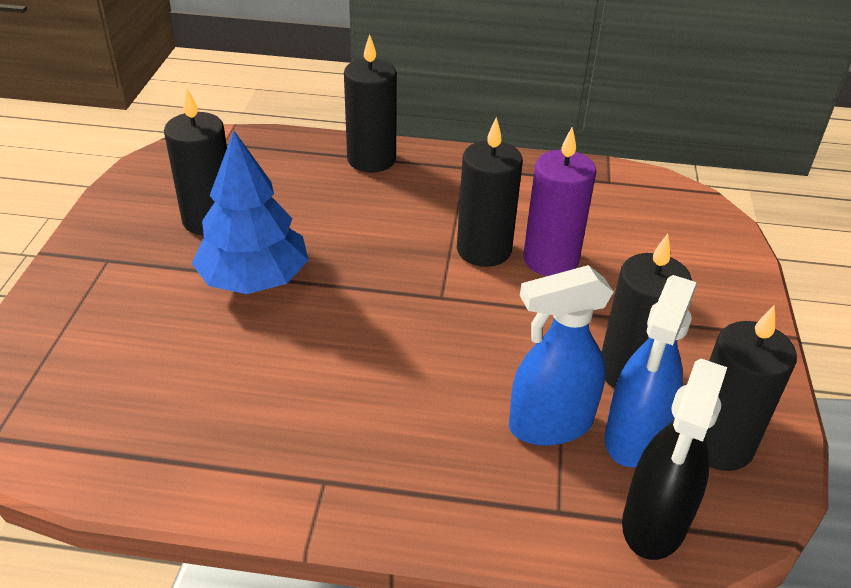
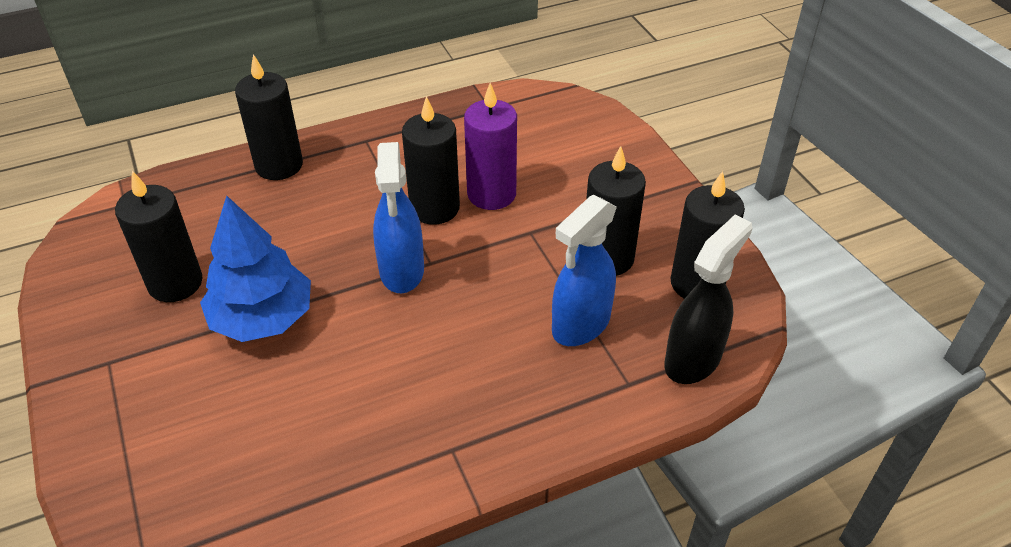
camera: 30 degrees left, 5 degrees up
(634, 437) = (642, 306): blue spray bottle -> blue spray bottle (402, 271)
(654, 523) = (693, 359): black spray bottle -> black spray bottle turned 135 degrees counterclockwise

